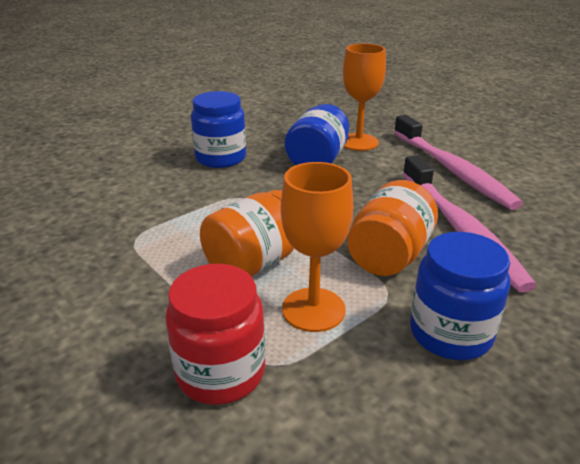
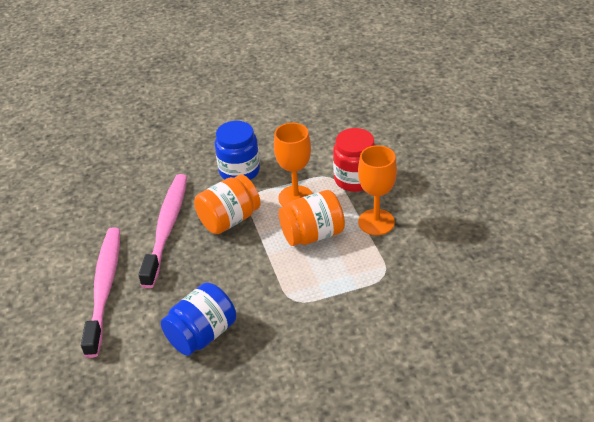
camera: 155 degrees left, 10 degrees up
(221, 158) = (288, 365): blue jar -> none
(358, 142) = (142, 355): orange goblet -> orange goblet (376, 222)

